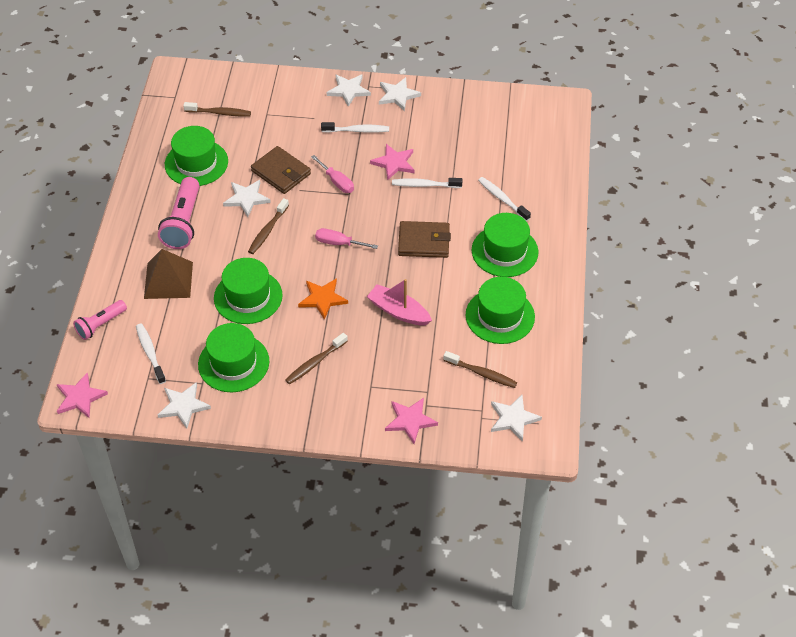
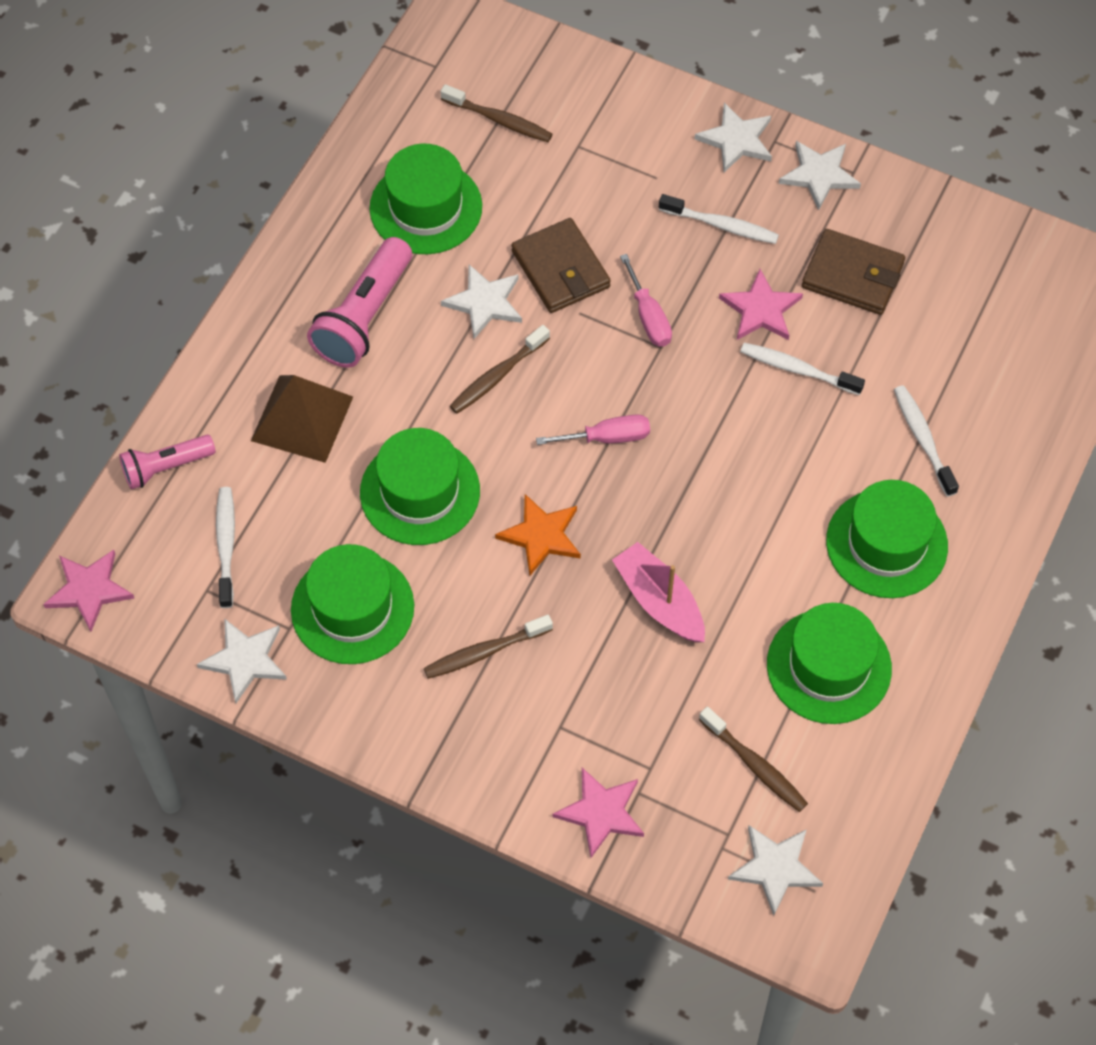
camera: 20 degrees right, 10 degrees up
(338, 243) = (607, 437): pink screwdriver -> pink screwdriver turned 135 degrees clockwise
(424, 242) = (753, 481): brown wallet -> brown wallet (852, 275)

